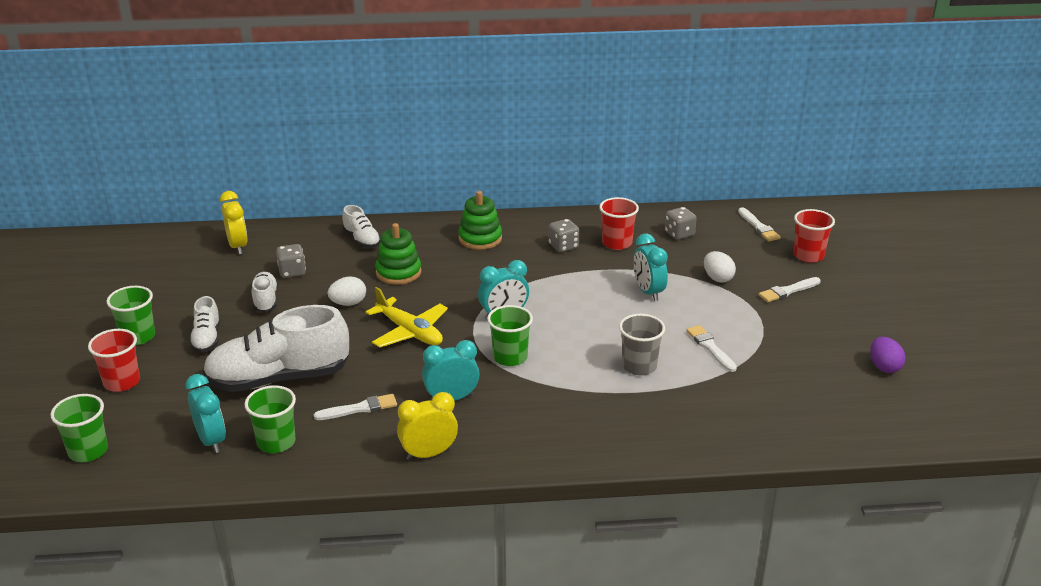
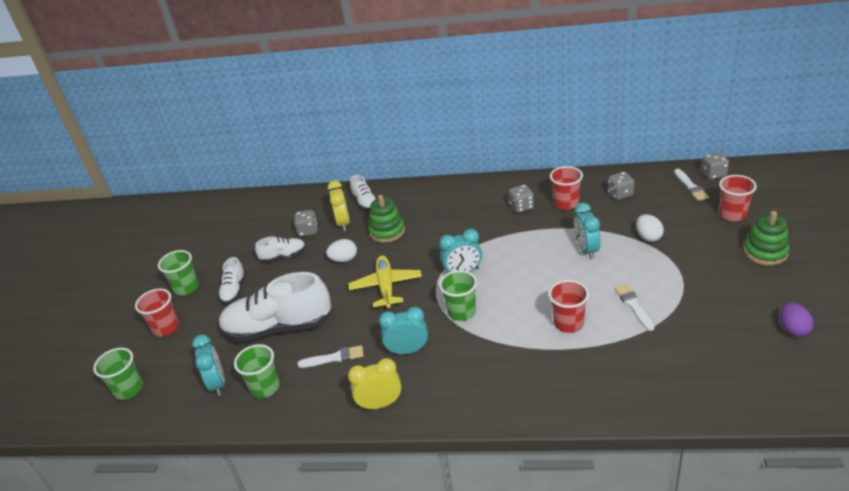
camera: 15 degrees right, 5 degrees up
(238, 246) = (273, 208): yellow clock -> yellow clock (343, 223)
(265, 300) = (283, 256): white shoe -> white shoe turned 75 degrees clockwise
(410, 332) = (386, 286): yellow plane -> yellow plane turned 150 degrees counterclockwise
(480, 238) = (456, 200): green stacking toy -> green stacking toy (765, 252)
(639, 366) = (568, 323): grey cup -> red cup
(782, 214) = (713, 174): none -> grey dice
(788, 291) = (710, 250): white brush -> none

